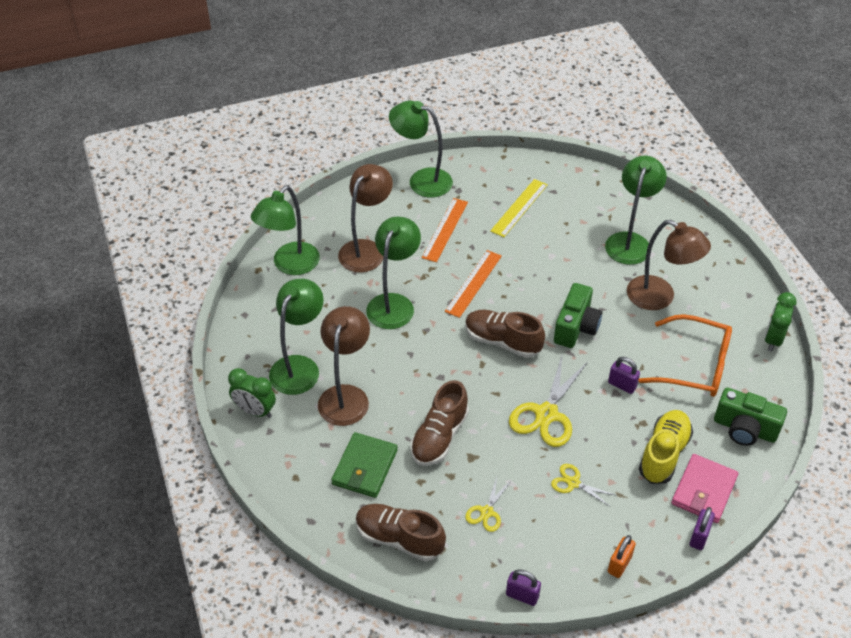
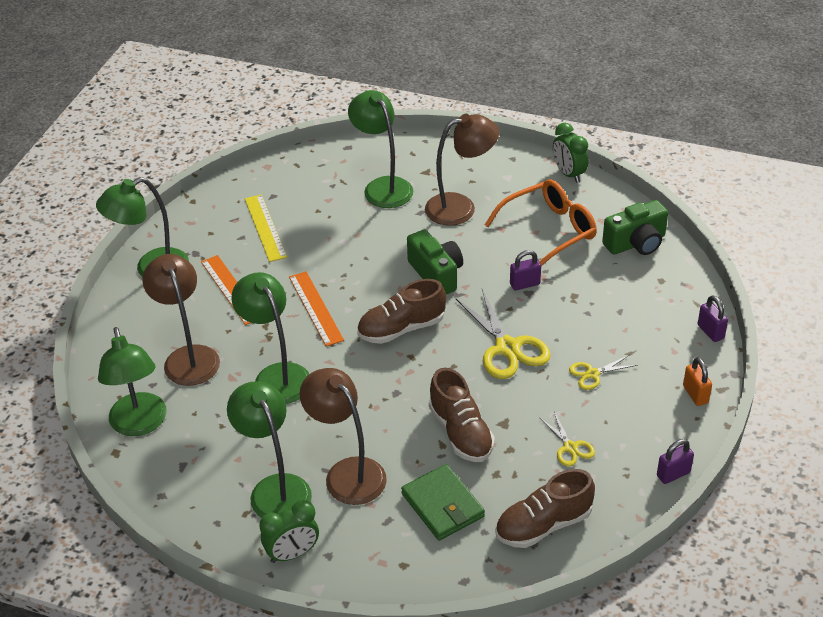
camera: 50 degrees left, 5 degrees down
(663, 454) = (616, 303): yellow shoe -> none
(704, 491) = (671, 302): pink wallet -> none

